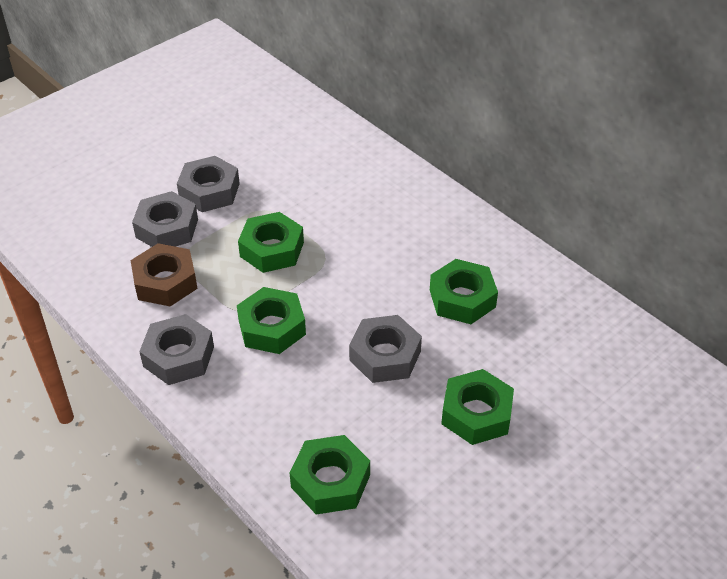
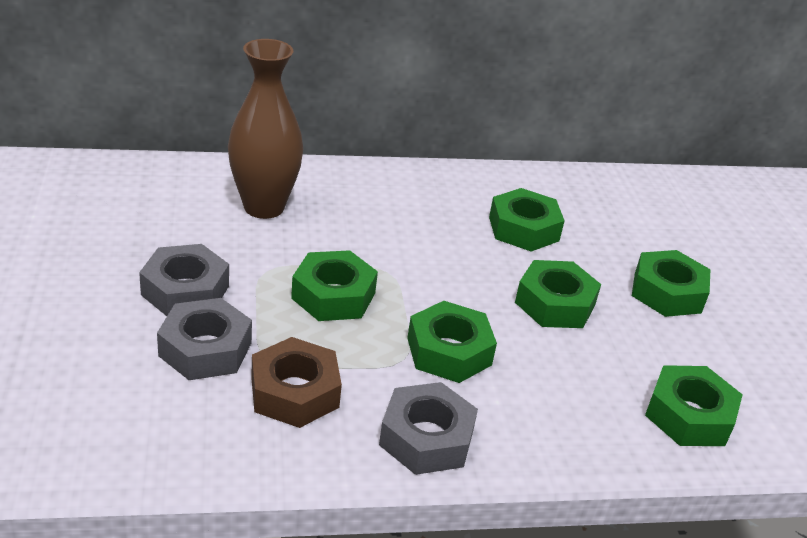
camera: 60 degrees left, 10 degrees down
(329, 171) = (264, 207): none -> brown vase
(385, 356) = (555, 304): grey nut -> green nut

